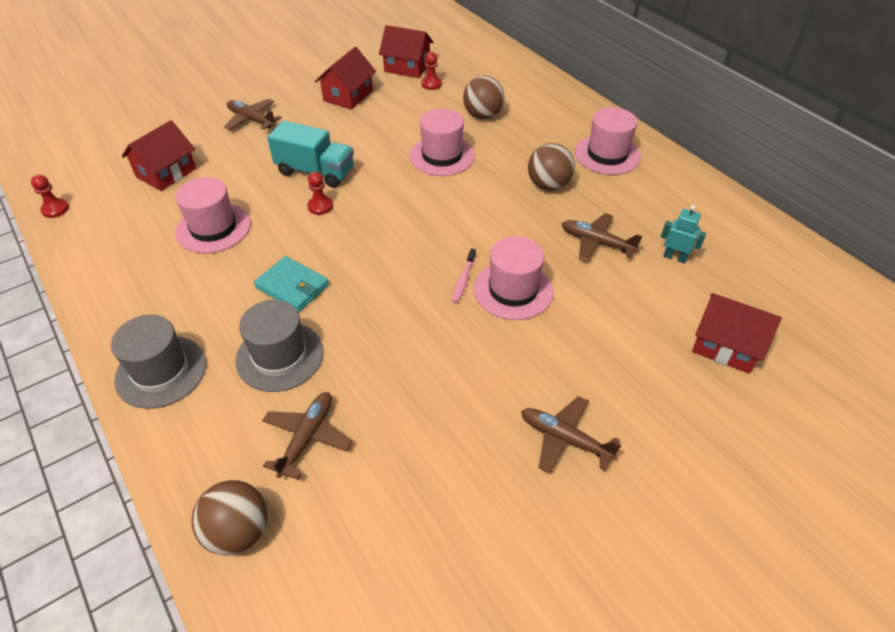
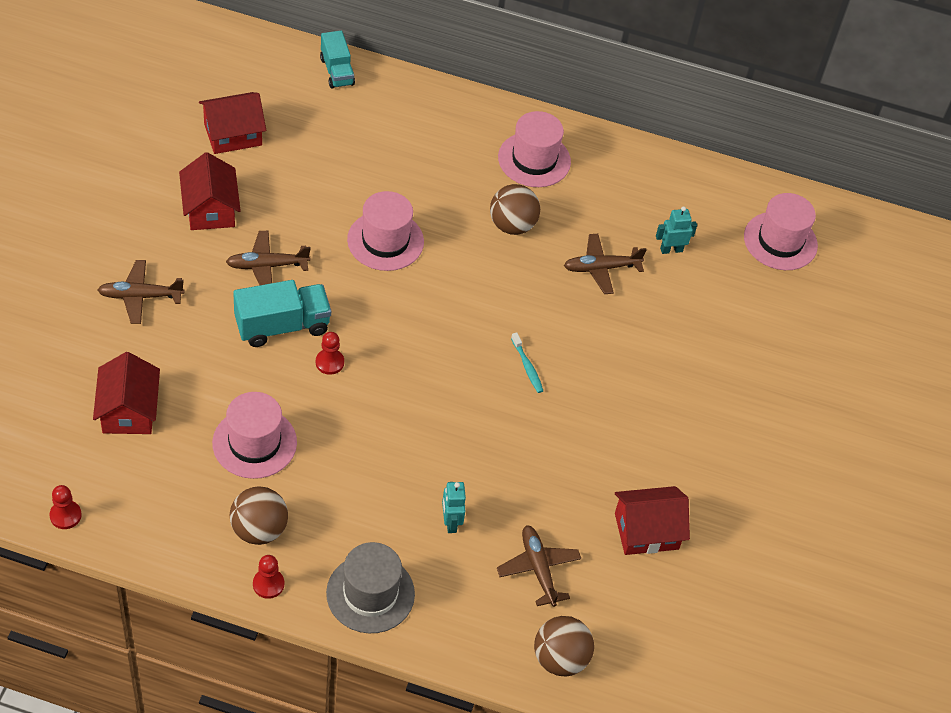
camera: 45 degrees left, 5 degrees up
(280, 356) = (450, 522): grey hat -> turquoise robot
(292, 286) = (393, 457): turquoise wallet -> none
(431, 84) = (284, 148): red pawn -> red pawn (268, 584)
(463, 279) = (527, 367): pink toothbrush -> turquoise toothbrush
(482, 115) = (377, 166): brown ball -> brown ball (259, 529)
(510, 61) = (337, 71): none -> turquoise truck
(513, 290) = (574, 354): pink hat -> pink hat (780, 241)
(564, 439) = (710, 457): brown plane -> brown plane (267, 266)
(726, 345) = (761, 314): red house -> red house (646, 531)

